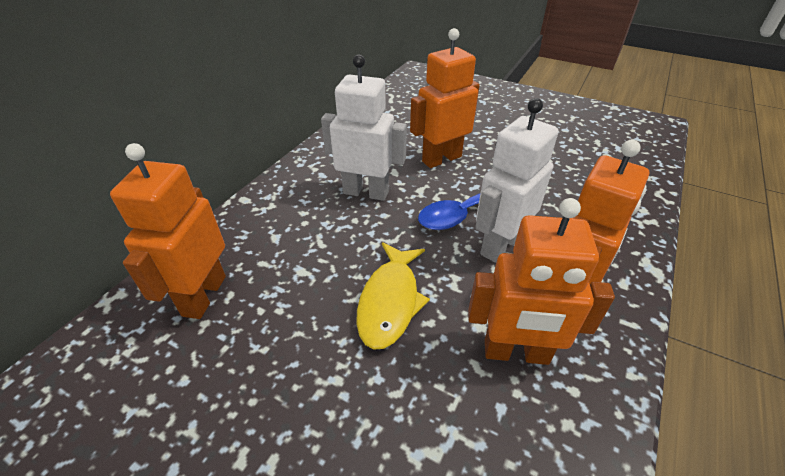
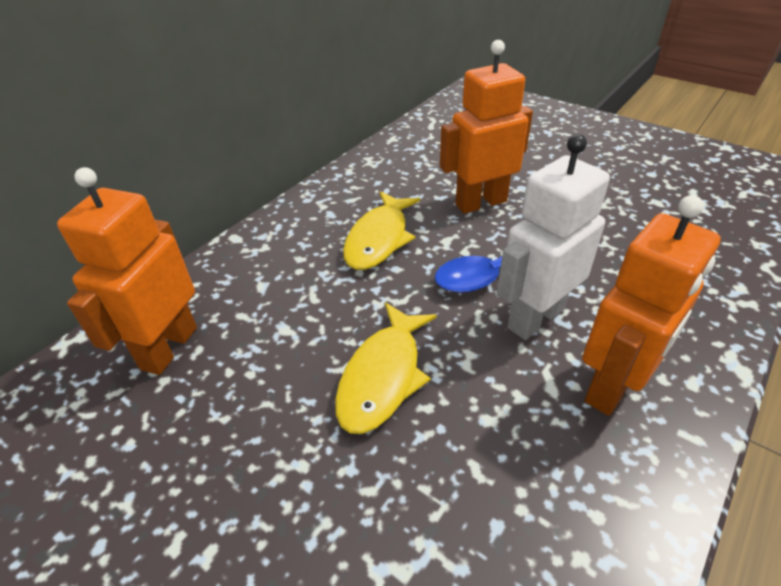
camera: 10 degrees right, 0 degrees up
(366, 192) = (379, 239): white robot -> yellow fish
(516, 353) = (529, 458): orange robot -> none

